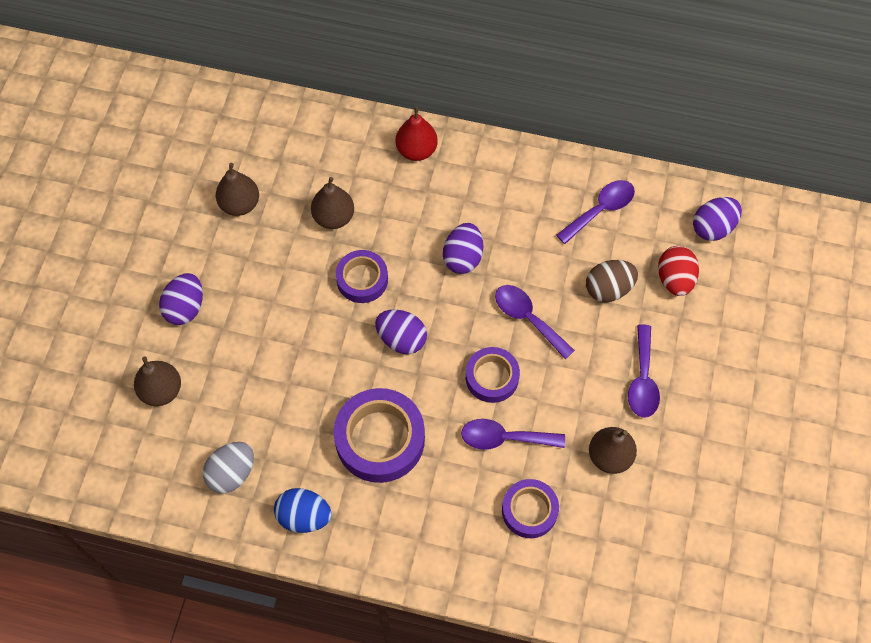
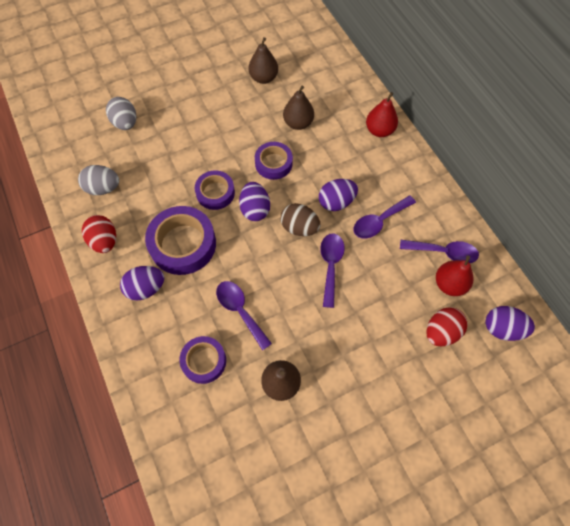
camera: 50 degrees right, 0 degrees up
(161, 390) = (125, 123): brown pear -> grey egg
(185, 308) = (182, 99): purple egg -> purple egg (146, 288)
(304, 516) = (104, 241): blue egg -> red egg
(492, 377) = (274, 274): purple tape -> purple tape (215, 193)
(608, 289) = (395, 297): brown egg -> brown egg (299, 227)
(636, 233) = (449, 284): none -> red pear
(642, 380) = (352, 364): purple spoon -> purple spoon (379, 221)

